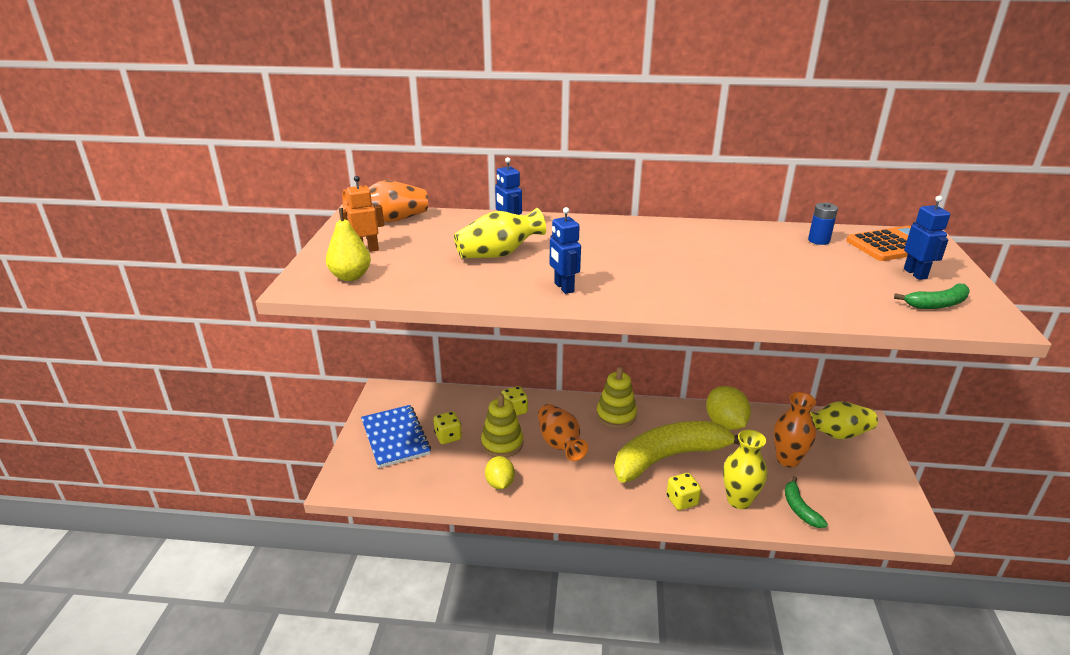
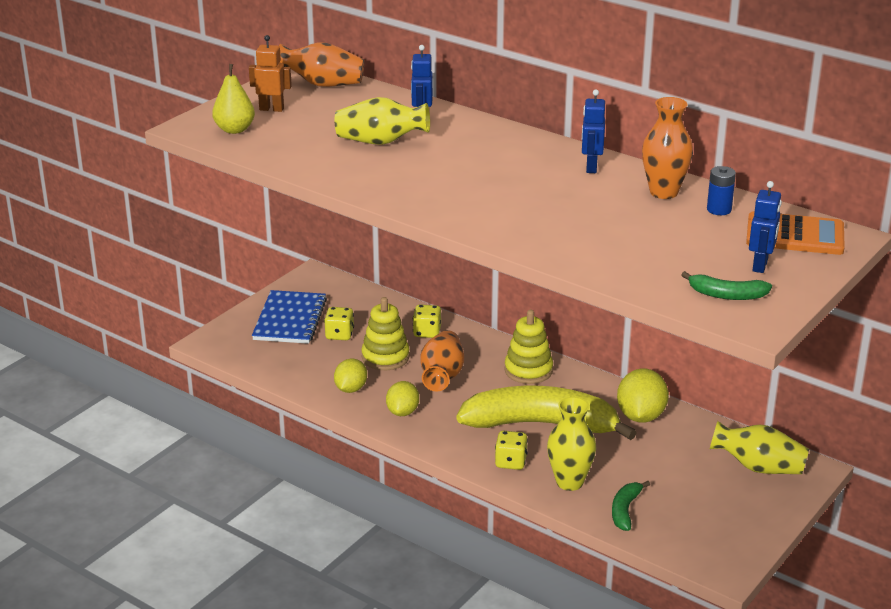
camera: 30 degrees right, 0 degrees up
(560, 488) = (403, 412): none -> yellow lemon
(563, 287) = (398, 186): blue robot -> blue robot (591, 167)
(787, 460) = (668, 469): orange vase -> orange vase (663, 192)

